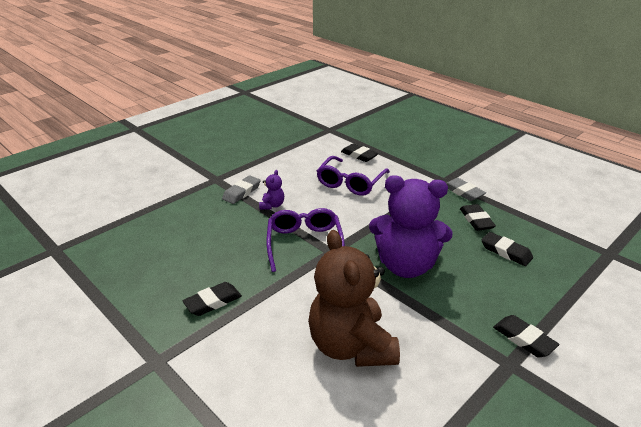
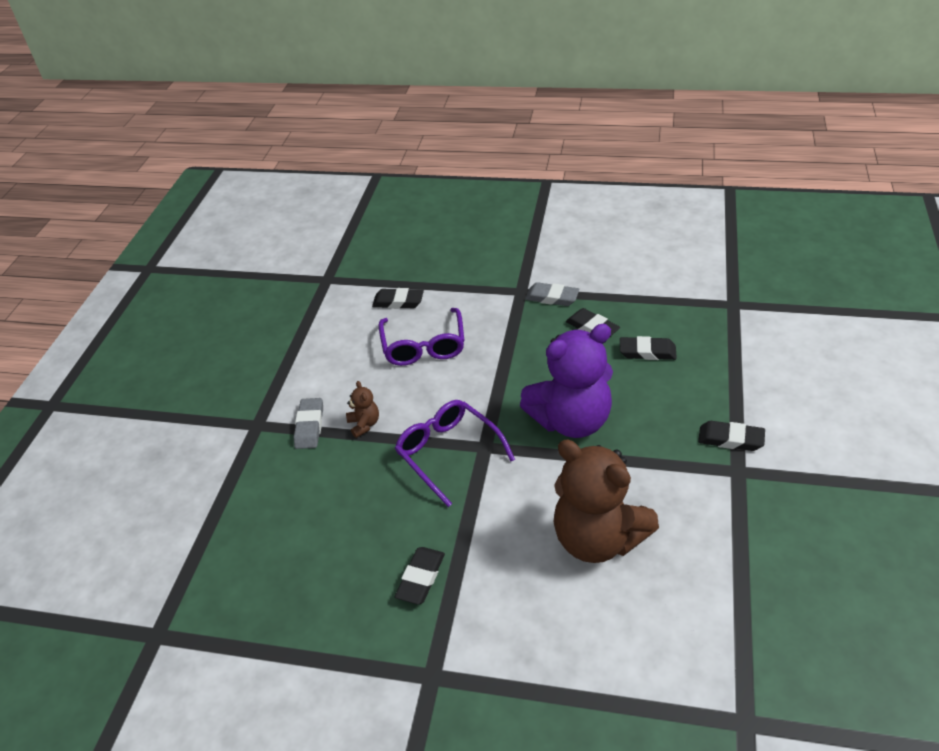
camera: 30 degrees left, 10 degrees up
(272, 205) = (364, 424): purple teddy bear -> brown teddy bear

